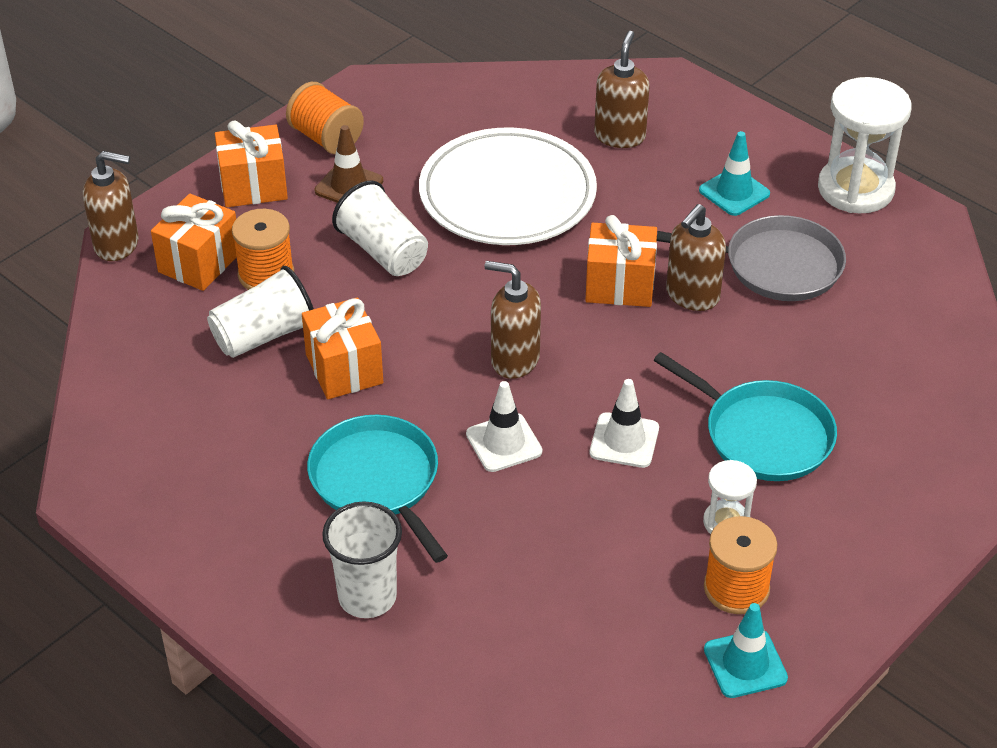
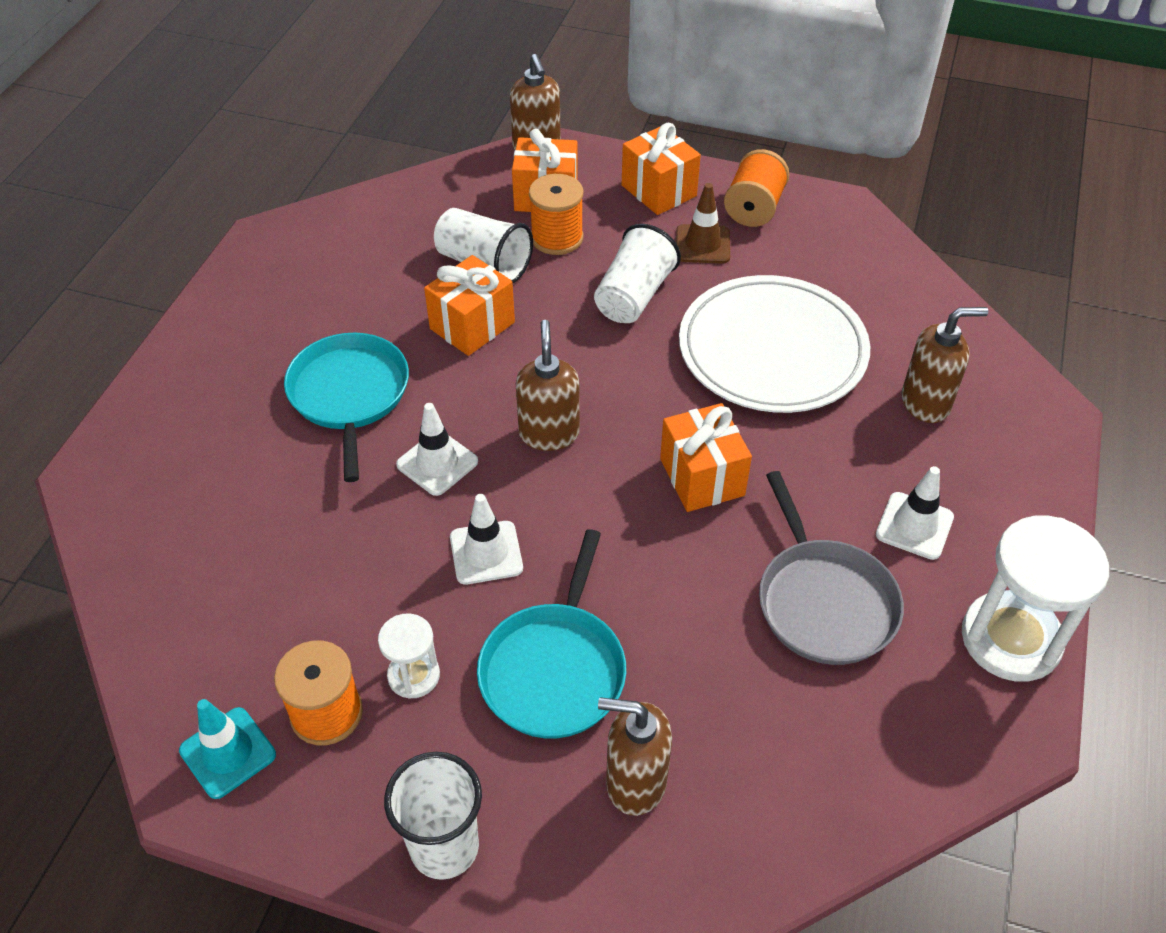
camera: 65 degrees right, 5 degrees up
(367, 597) = (214, 437): white cup -> white cup (444, 847)
(377, 481) = (349, 395): turquoise pan -> turquoise pan turned 45 degrees counterclockwise
(692, 296) = (725, 541): brown soap dispenser -> brown soap dispenser (635, 782)
(734, 192) = (914, 526): turquoise traffic cone -> white traffic cone

